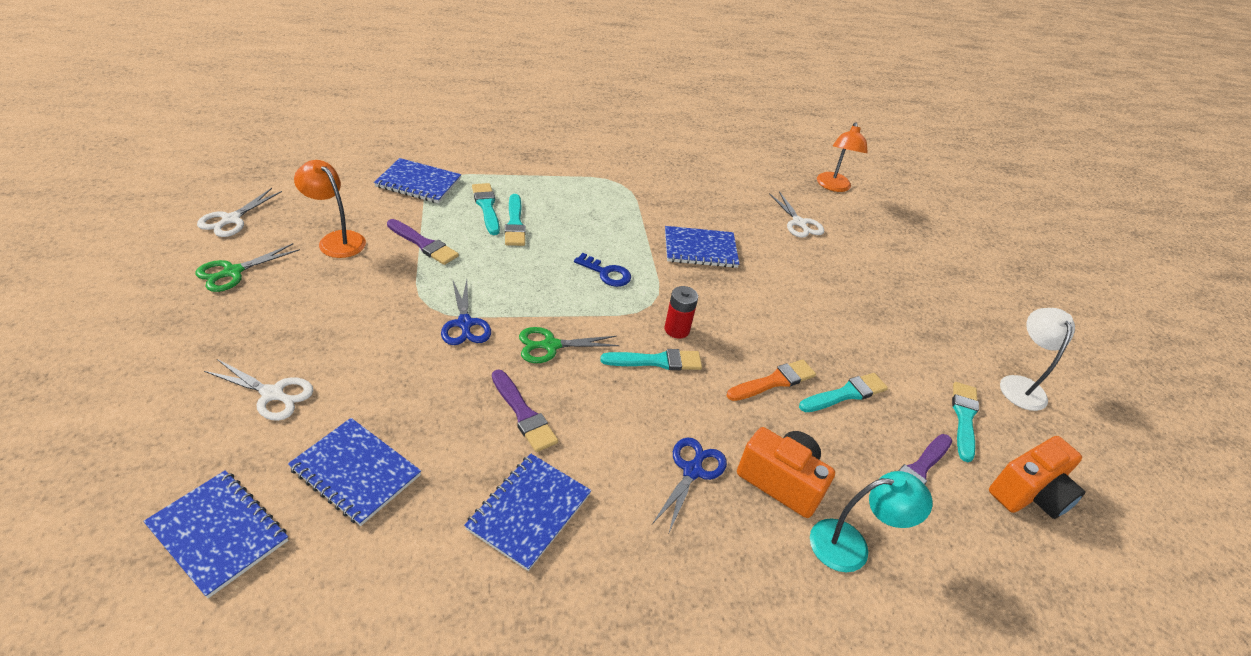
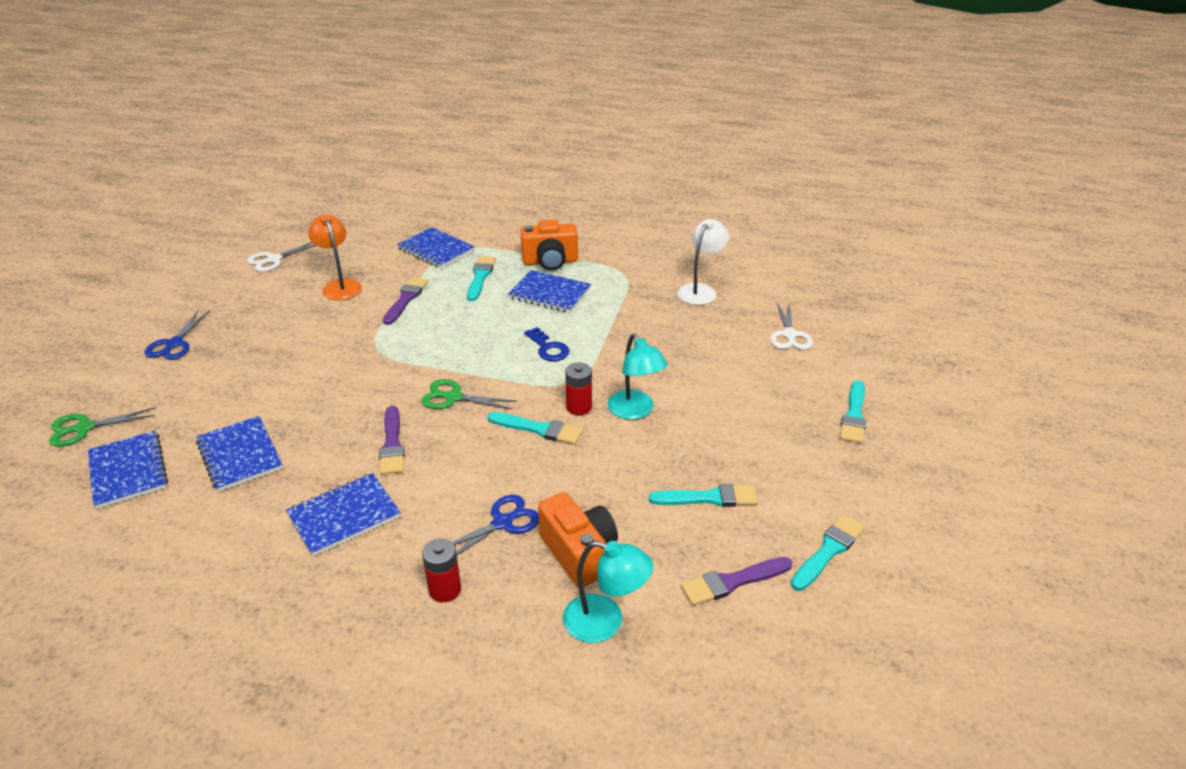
camera: 30 degrees right, 5 degrees down
(233, 272) = (250, 298): green scissors -> green scissors (84, 428)
(272, 394) = (220, 389): white scissors -> none
(423, 244) = (406, 299): purple brush -> purple brush turned 135 degrees counterclockwise
(465, 323) = (395, 366): blue scissors -> blue scissors (174, 344)
(515, 223) = (495, 294): turquoise brush -> turquoise brush (854, 415)
(689, 562) = (445, 590): none -> red battery
(700, 249) = (658, 342): blue notebook -> blue notebook (549, 293)
(728, 322) = (635, 411): none -> turquoise lamp
(774, 381) = (641, 470): orange brush -> none
(833, 187) = (862, 305): orange lamp -> none
(1020, 385) = (930, 537): white lamp -> white lamp (700, 290)
(1029, 494) = (845, 637): orange camera -> orange camera (550, 262)

